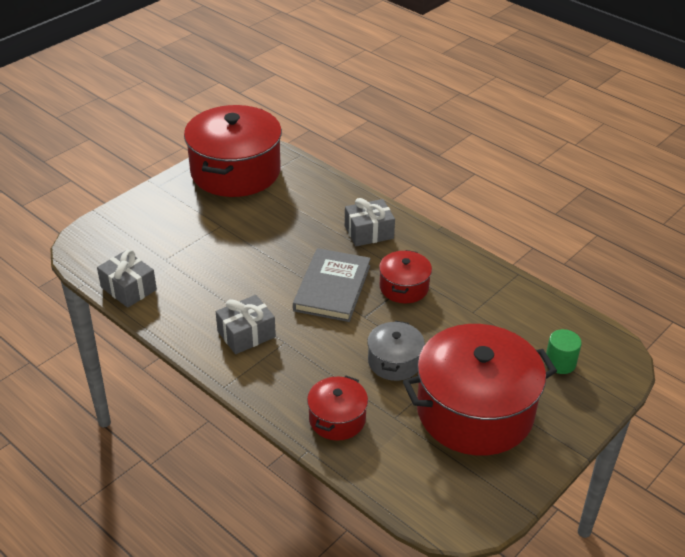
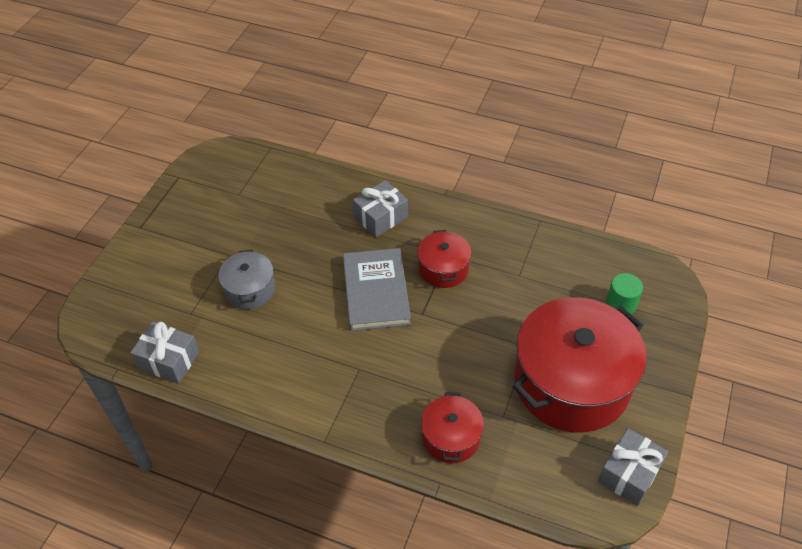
camera: 20 degrees left, 10 degrees up
(235, 171) = (213, 186): red pot -> none
(246, 334) = (317, 373): grey gift -> grey gift (629, 473)
(394, 361) = (474, 354): grey pot -> grey pot (249, 289)

